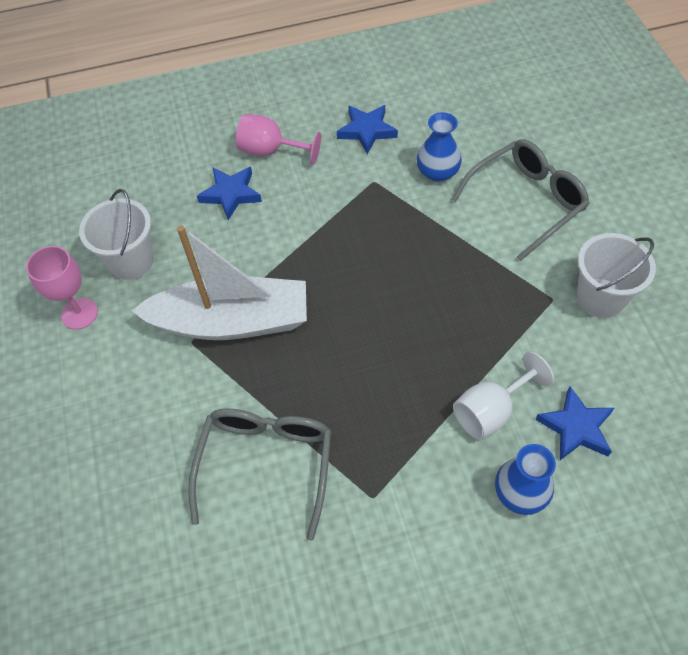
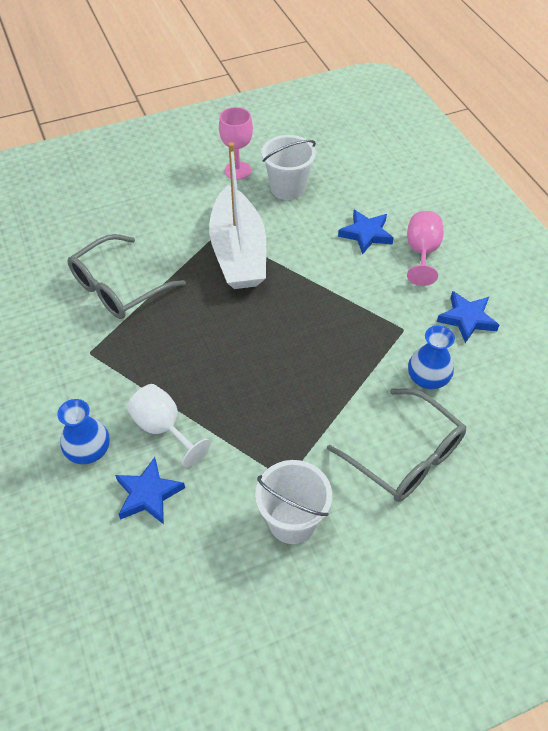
camera: 80 degrees right, 5 degrees down
(266, 464) = (118, 288): grey glasses -> grey glasses turned 135 degrees clockwise

